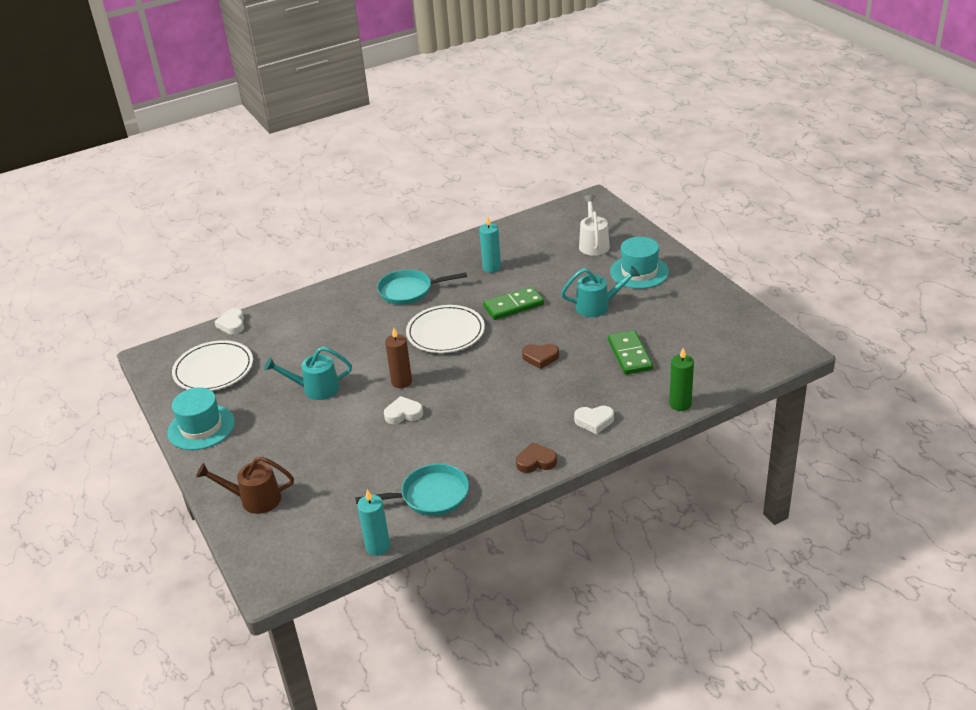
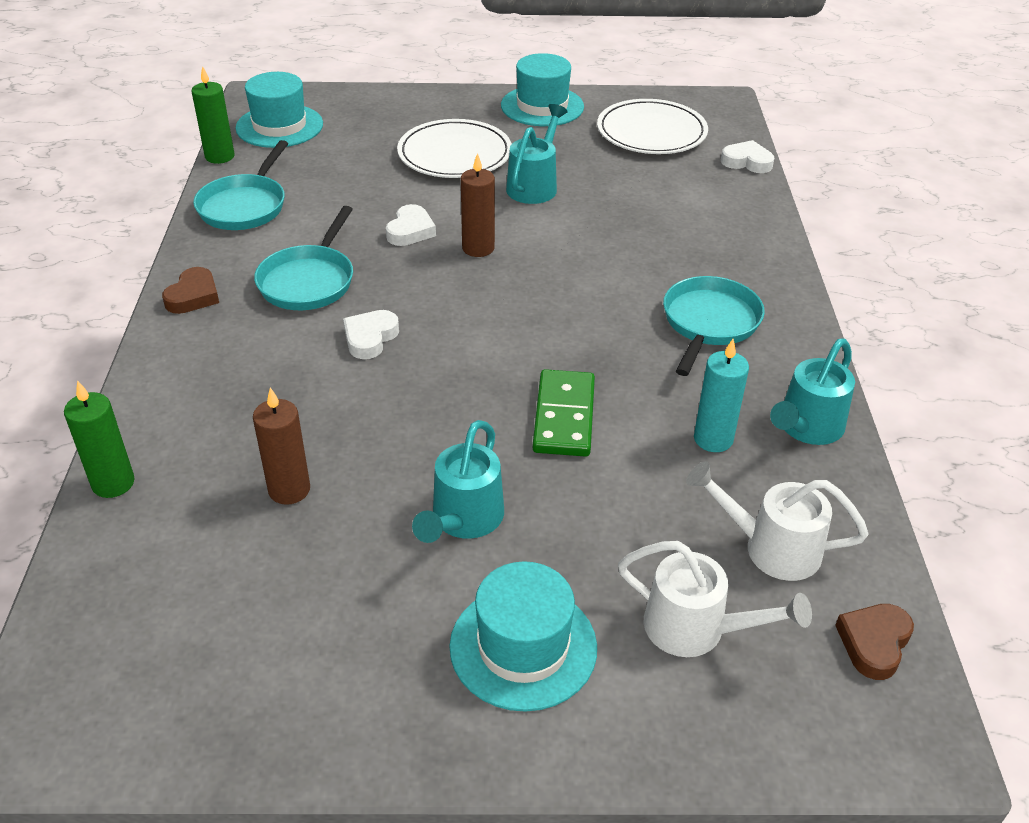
camera: 115 degrees right, 5 degrees up
(254, 499) = (384, 111): brown watering can -> none
(312, 541) = (279, 126): none -> turquoise hat
(378, 547) = (220, 156): turquoise candle -> green candle
(445, 332) = (557, 320): white plate -> white plate (455, 154)
(463, 250) = (806, 428): none -> turquoise watering can
(484, 426) = (309, 281): none -> turquoise pan
(539, 240) = (770, 548): none -> white watering can
(540, 357) = (393, 387): brown heart -> brown heart (874, 643)
(594, 421) = (195, 377): white heart -> white heart (370, 338)
(630, 355) = (289, 490): green domino -> brown candle

